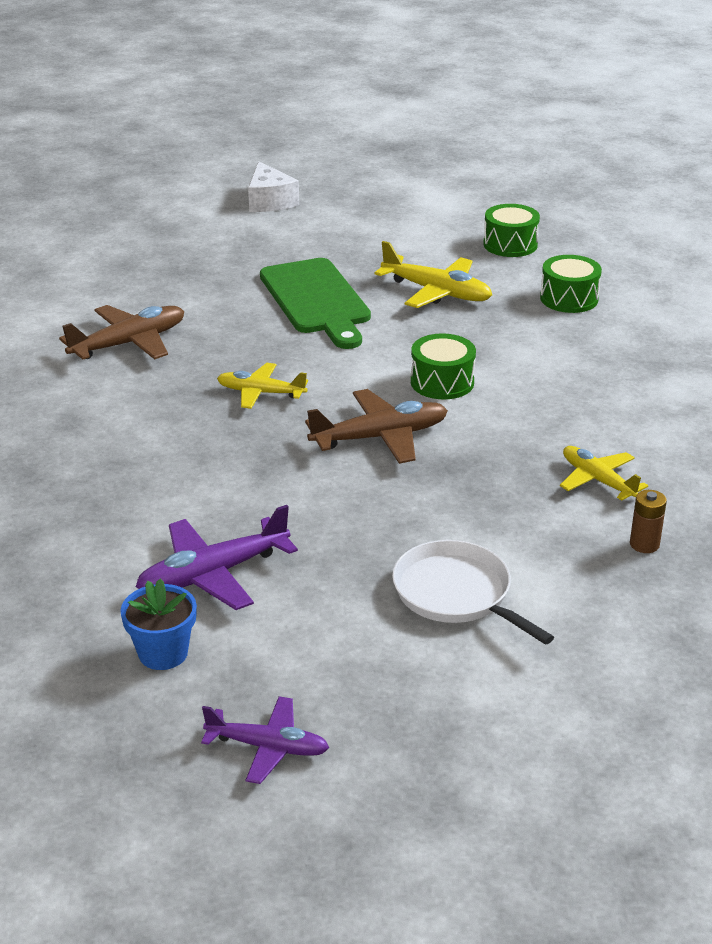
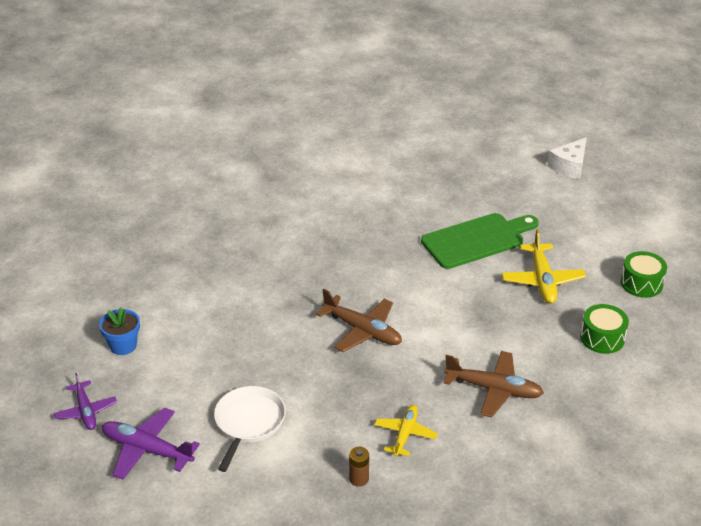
camera: 55 degrees right, 5 degrees up
(129, 343) = (358, 200): brown plane -> brown plane (494, 389)
(213, 574) = (192, 331): purple plane -> purple plane (147, 449)
(260, 393) = (360, 268): yellow plane -> none
(316, 300) = (477, 240): green cutting board -> green cutting board turned 150 degrees counterclockwise
(442, 382) = (443, 328): green drum -> none

